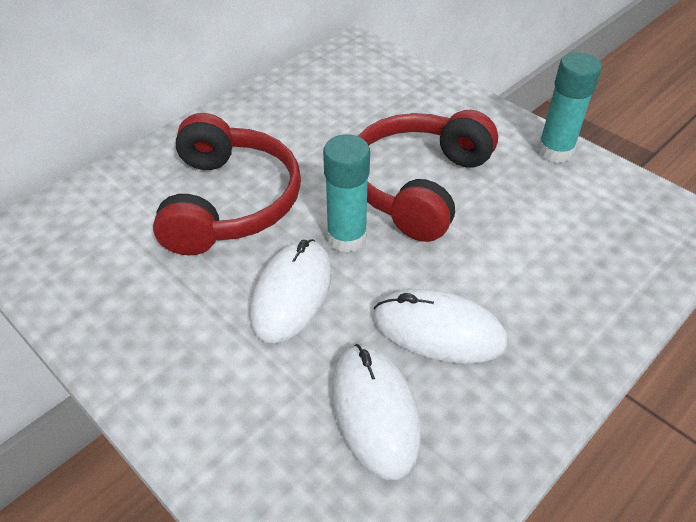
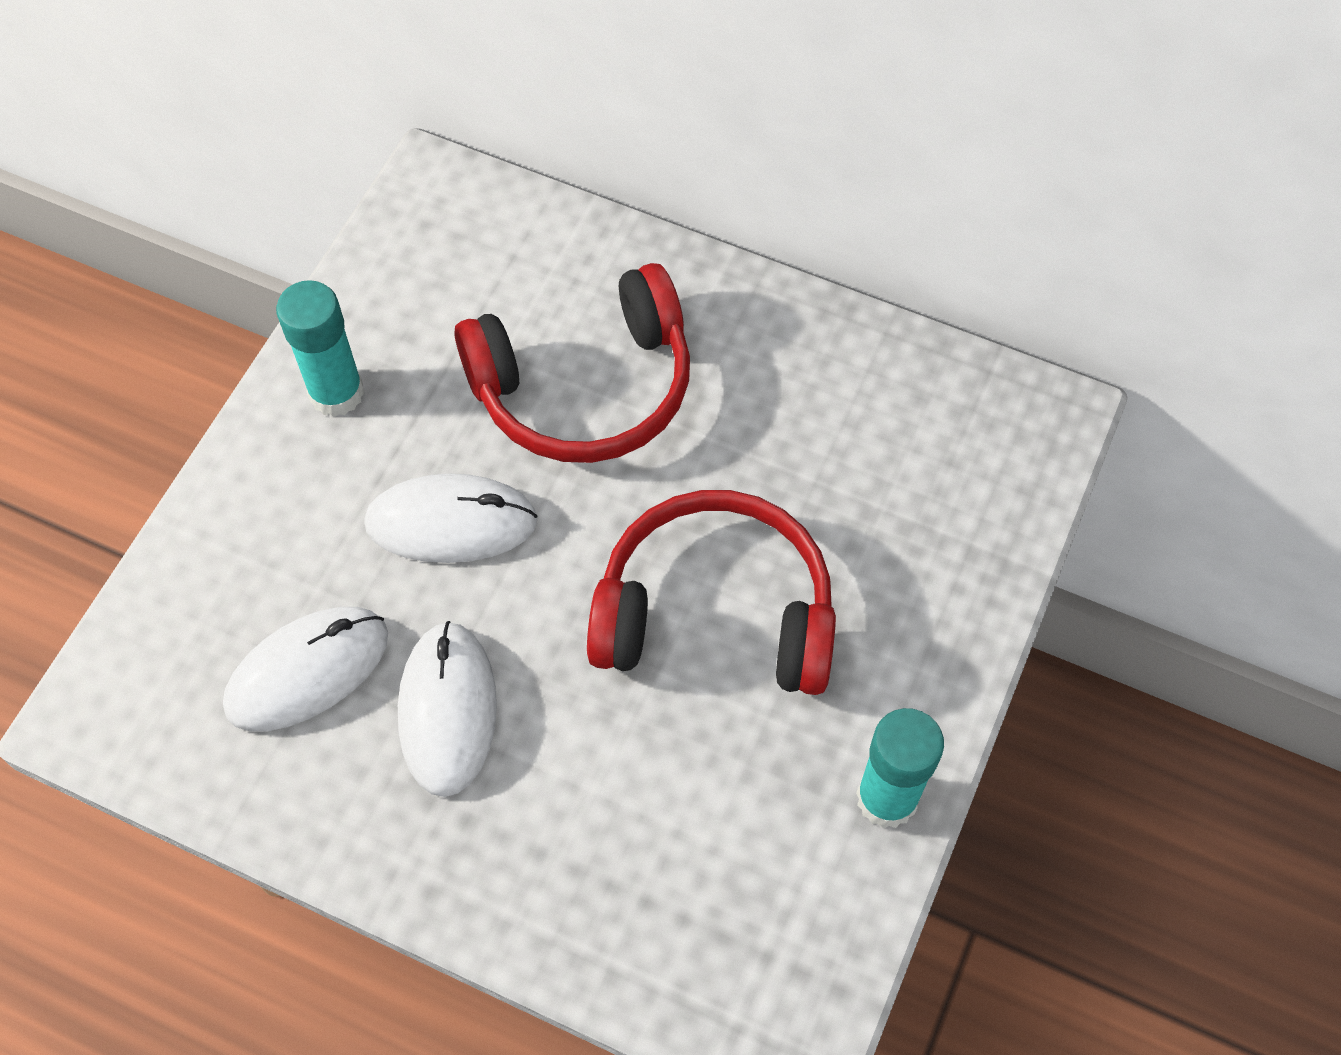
camera: 70 degrees right, 15 degrees up
(346, 237) = (571, 552): turquoise glue stick -> turquoise glue stick (336, 393)

